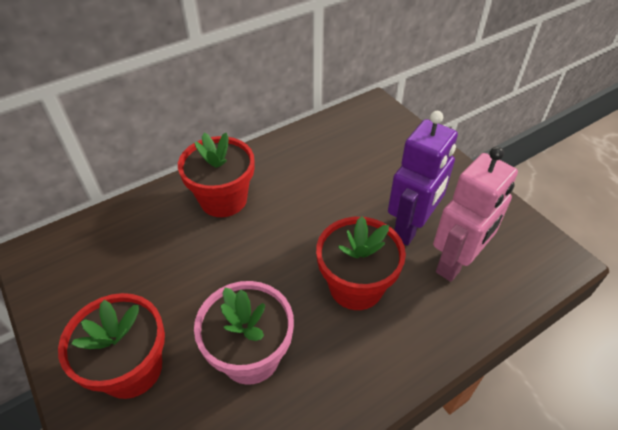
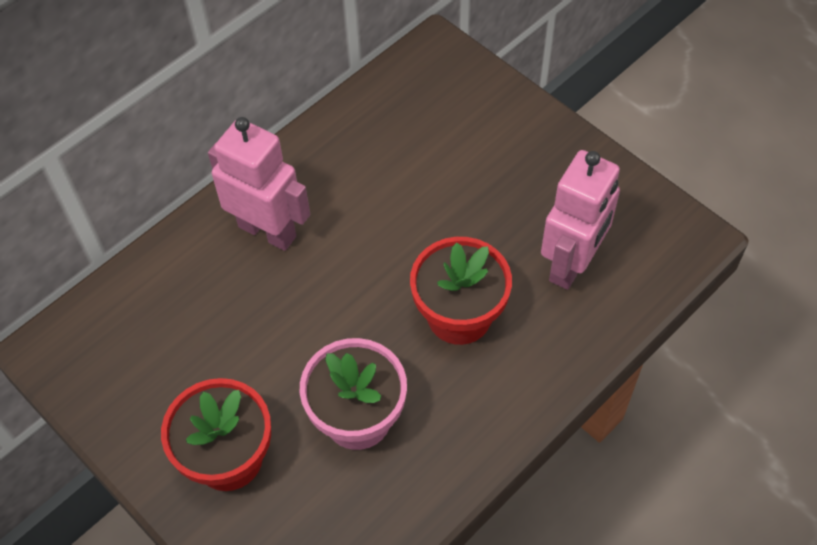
camera: 10 degrees left, 10 degrees up
(223, 199) = (267, 231): red flower pot -> pink robot
(411, 228) = (512, 228): purple robot -> none

